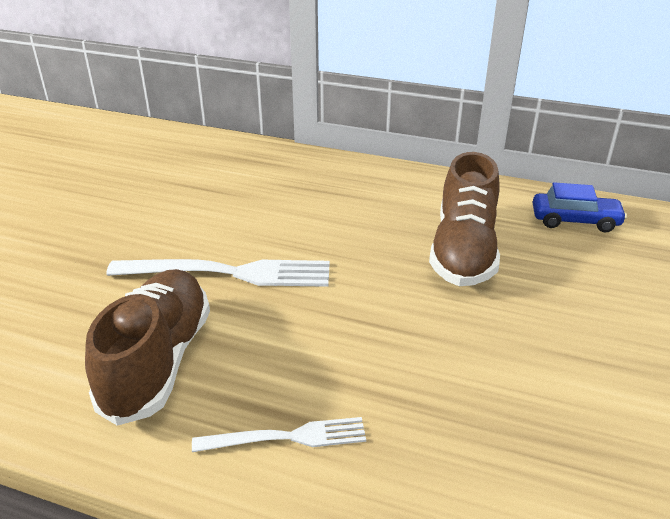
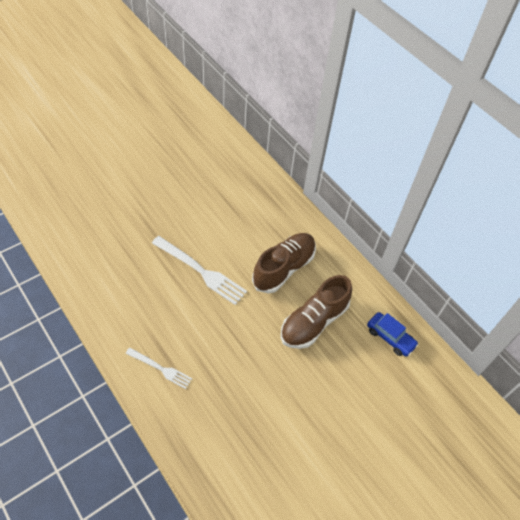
camera: 30 degrees right, 20 degrees up
(158, 361) = (142, 303): brown shoe -> brown shoe (284, 268)

